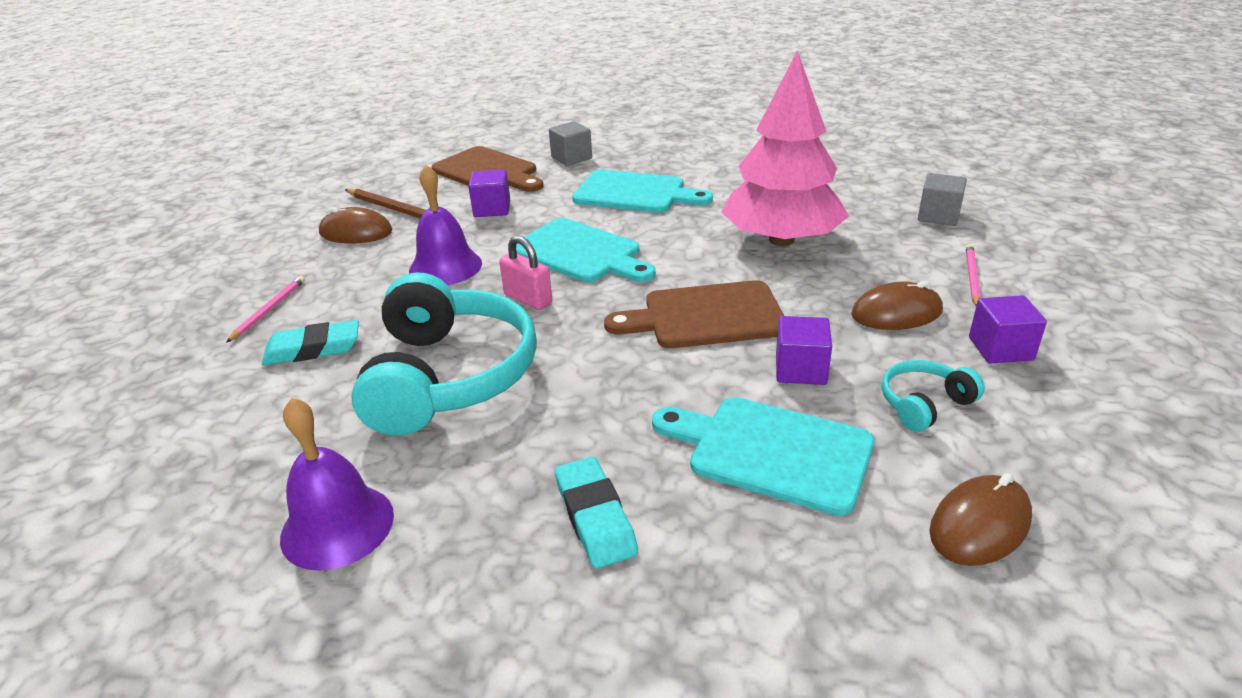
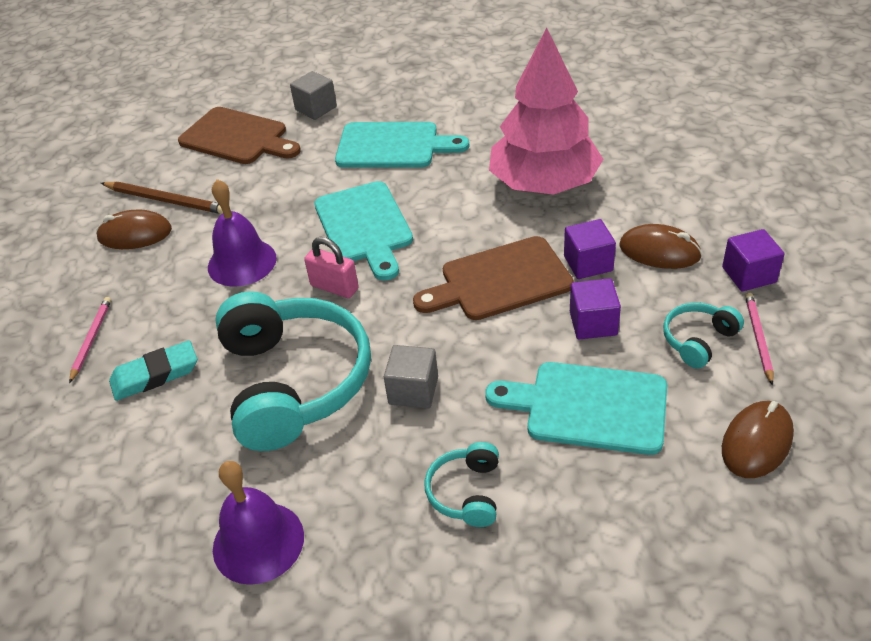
camera: 10 degrees left, 10 degrees up
(492, 209) = (260, 185): purple cube -> purple cube (588, 263)
(580, 253) = (364, 226): turquoise cutting board -> turquoise cutting board turned 45 degrees clockwise
(595, 517) = (466, 492): turquoise eraser -> turquoise headphones
(896, 313) = (659, 251): brown mouse -> brown mouse turned 45 degrees clockwise
(938, 216) = (675, 136): grey cube -> grey cube (413, 390)
(971, 277) = (715, 202): pink pencil -> pink pencil (758, 338)

